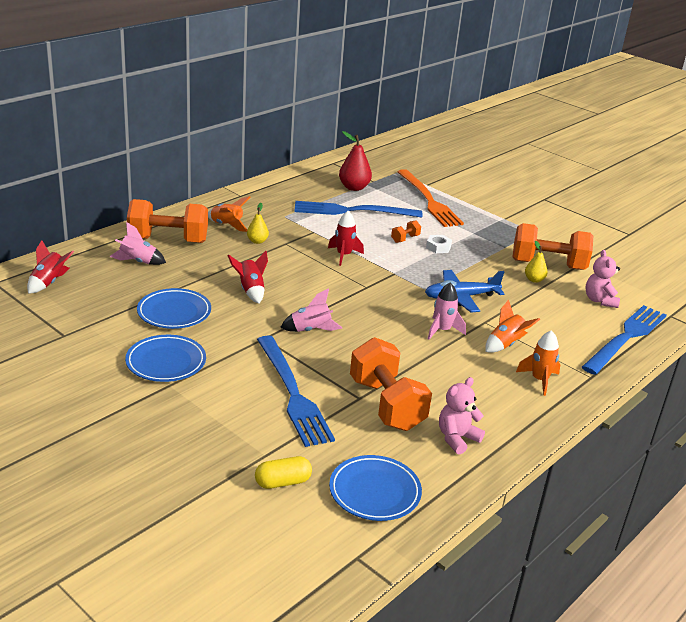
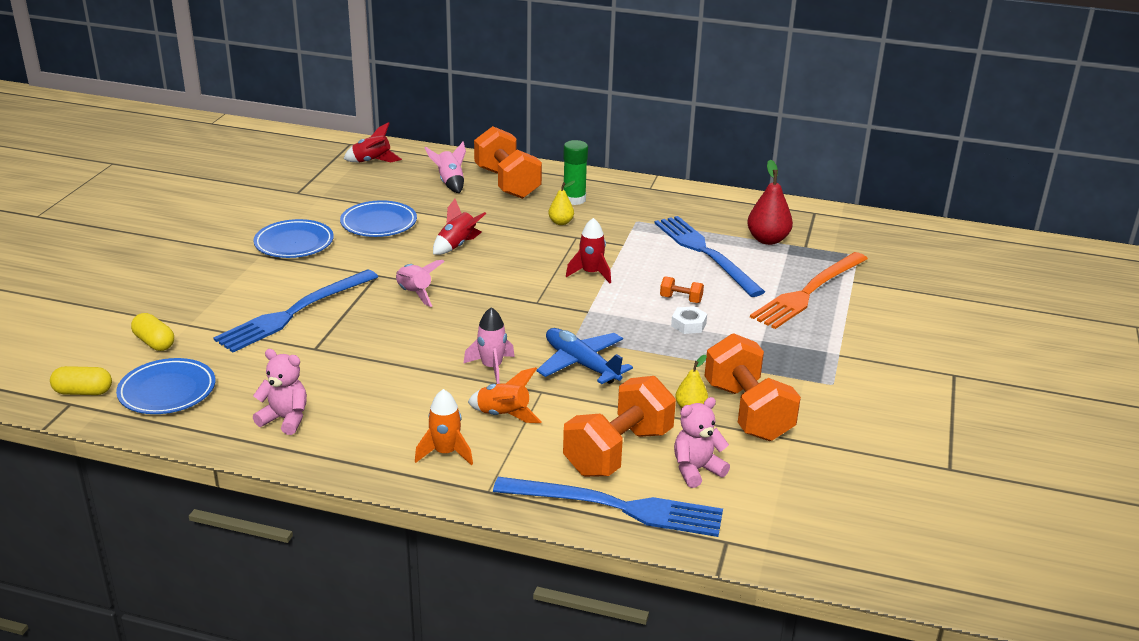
camera: 65 degrees right, 0 degrees up
(227, 225) = (574, 199): orange rocket -> green glue stick
(342, 545) = (83, 392): none -> yellow capsule
(386, 404) = (315, 366): orange dumbbell -> orange dumbbell (618, 452)

